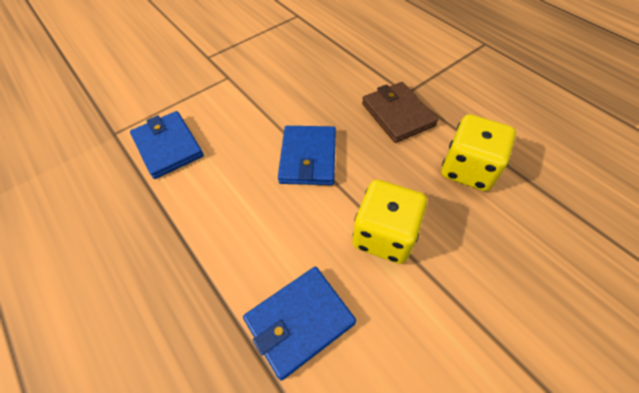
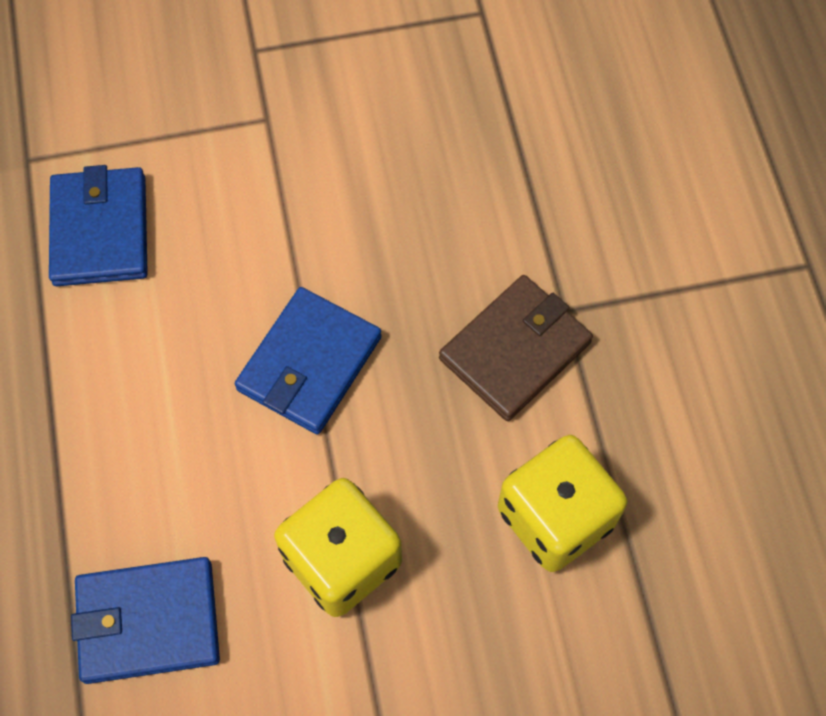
camera: 25 degrees right, 10 degrees up
(397, 114) = (514, 350): brown wallet -> brown wallet turned 45 degrees clockwise

